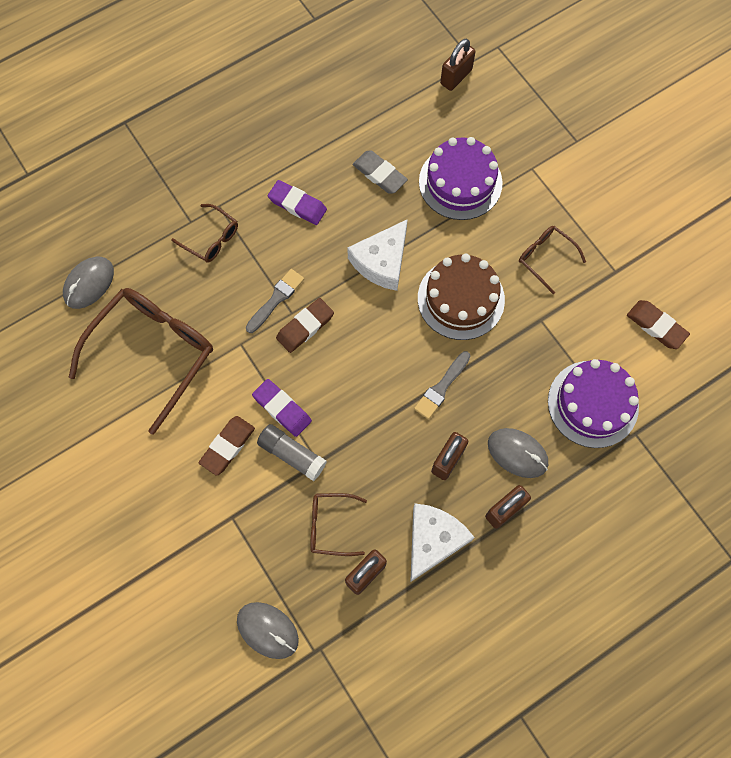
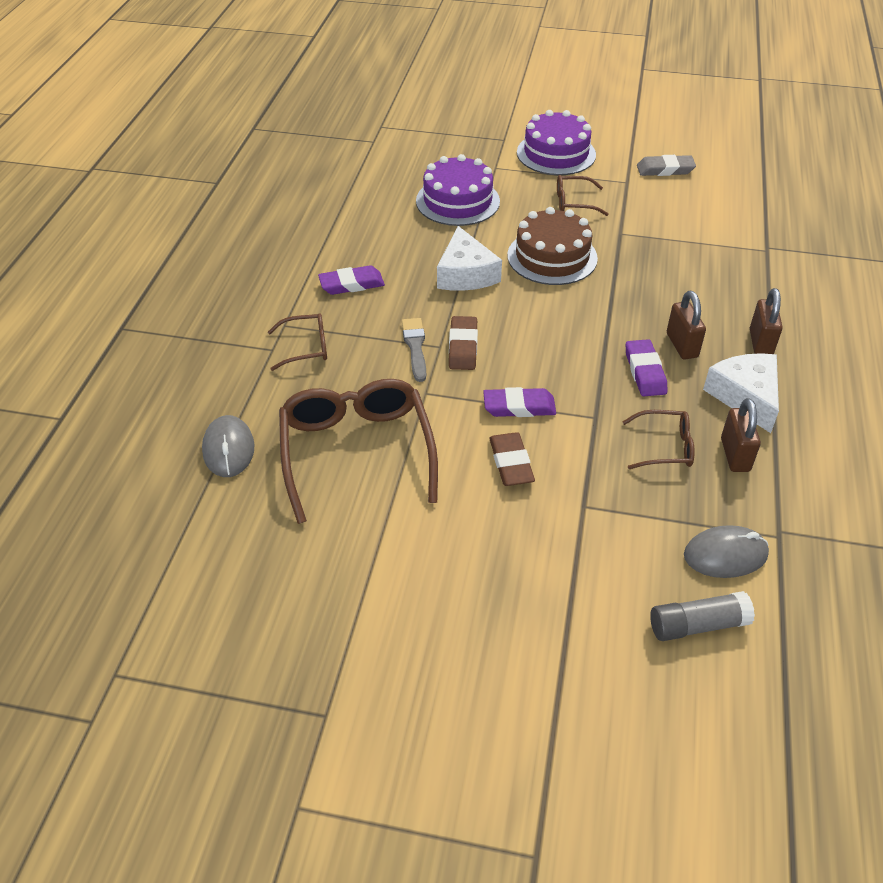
camera: 45 degrees left, 25 degrees down
(292, 454) = (569, 428): grey glue stick -> grey glue stick (697, 625)
(331, 525) = (665, 447): brown glasses -> brown glasses turned 135 degrees counterclockwise
(379, 174) = (392, 231): grey eraser -> grey eraser (665, 169)
(394, 457) = (645, 372): none -> purple eraser
(441, 387) = (614, 310): grey brush -> none
(456, 77) = (373, 154): brown padlock -> none
(517, 453) = (718, 308): grey mouse -> none
(593, 404) = (719, 250): purple cake -> purple cake (556, 153)
(656, 326) = (692, 190): brown eraser -> none

